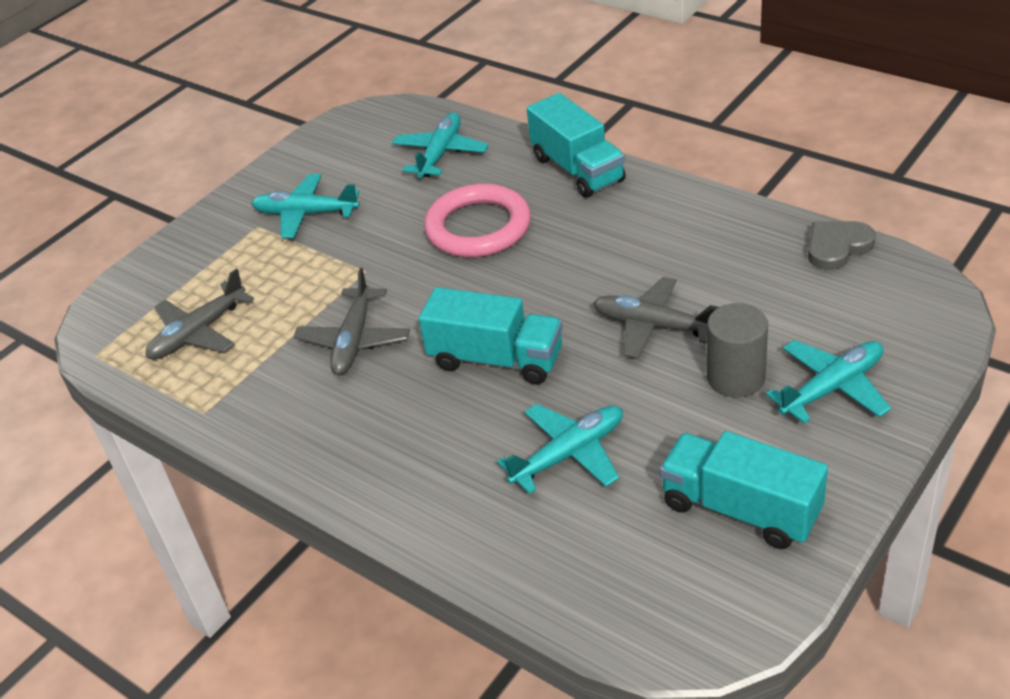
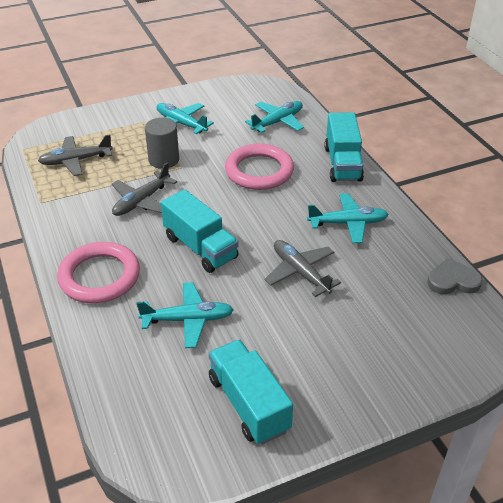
camera: 25 degrees right, 0 degrees up
(395, 464) = (99, 276): none -> pink ring
(735, 378) = (318, 326): grey cylinder -> grey cylinder (164, 160)
(832, 388) = (369, 363): turquoise plane -> turquoise plane (348, 223)

